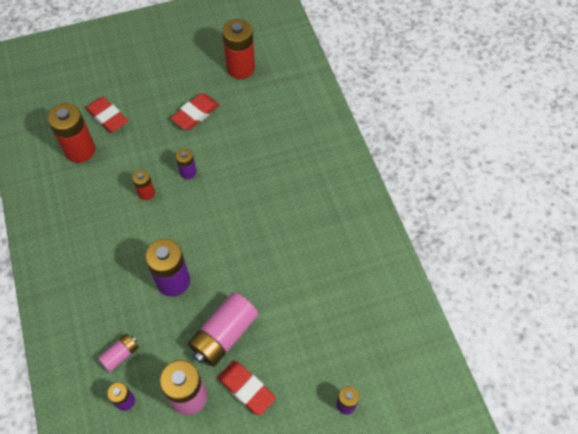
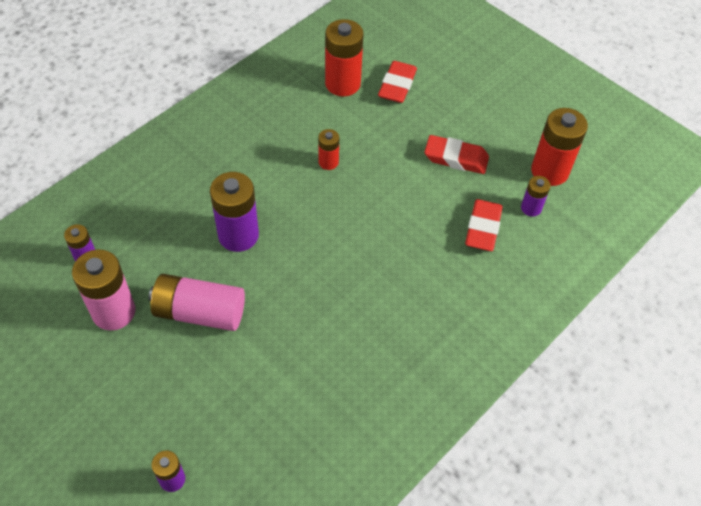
camera: 60 degrees right, 5 degrees down
(120, 355) = (133, 229): pink battery -> none
(188, 172) = (377, 186): purple battery -> purple battery (531, 208)
(246, 389) = (146, 363): red eraser -> red eraser (482, 228)

